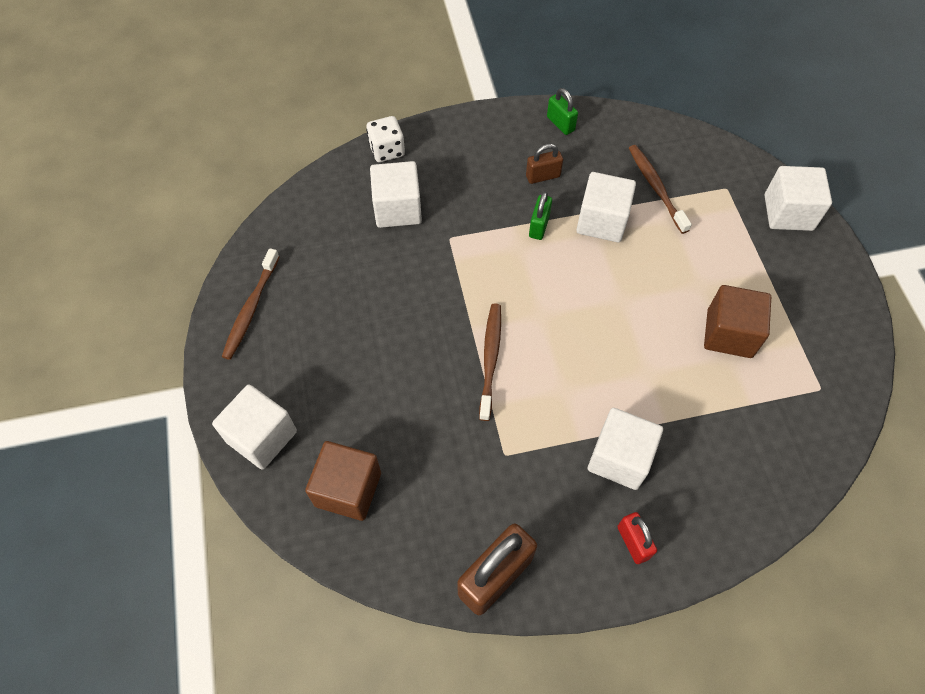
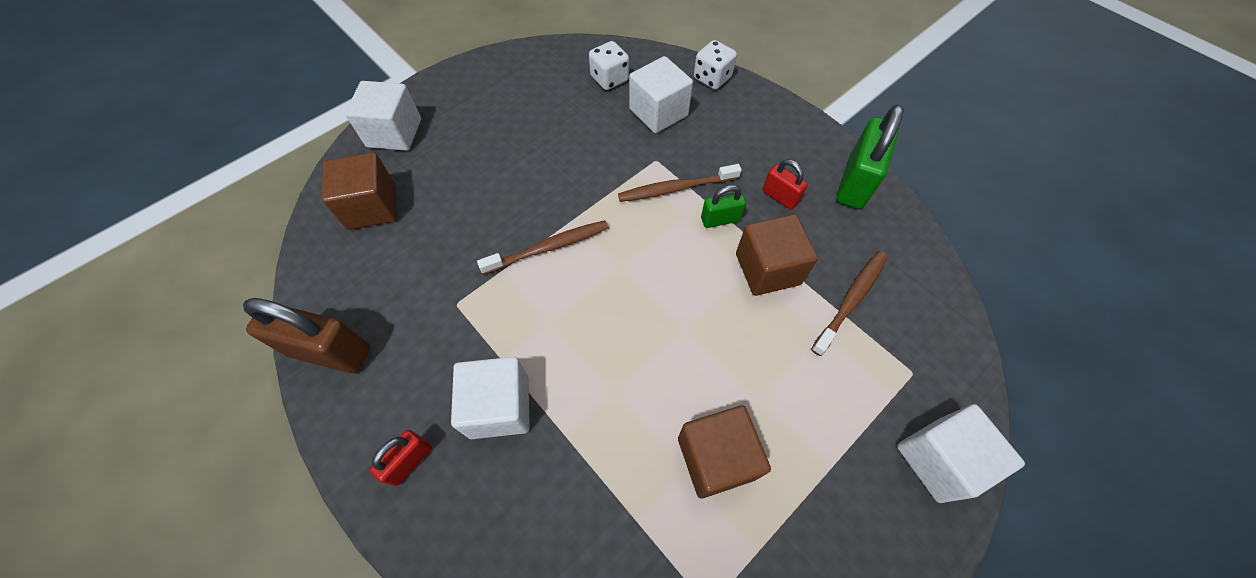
camera: 60 degrees right, 0 degrees up
(251, 309) = (501, 74): brown toothbrush -> brown toothbrush (675, 188)
(328, 224) = (609, 79): none -> white dice
(543, 176) = (780, 197): brown padlock -> red padlock
(560, 124) = (855, 183): green padlock -> green padlock, size x1.85
(602, 221) = (767, 269): white cube -> brown cube

